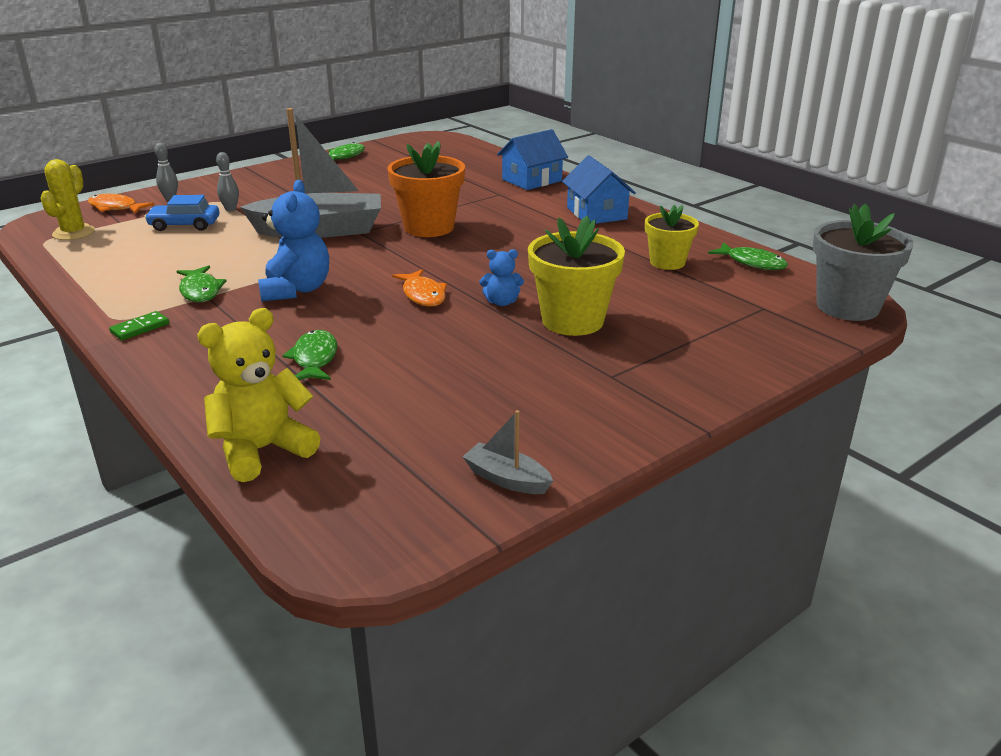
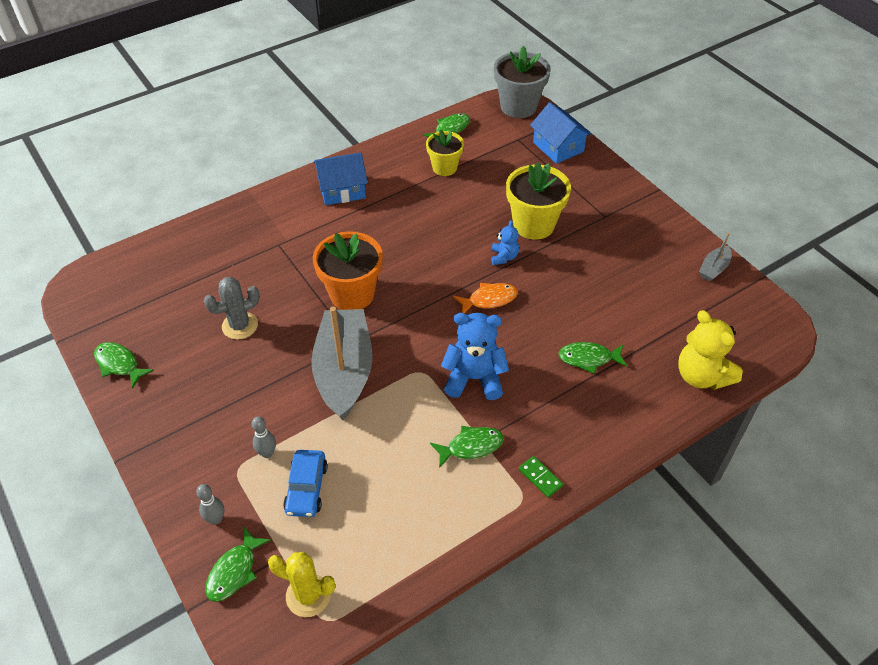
camera: 85 degrees left, 20 degrees up
(116, 208) = (234, 571): orange fish -> green fish
(385, 188) = (240, 326): none -> grey cactus
(532, 180) = (248, 220): blue house -> blue house (558, 147)

